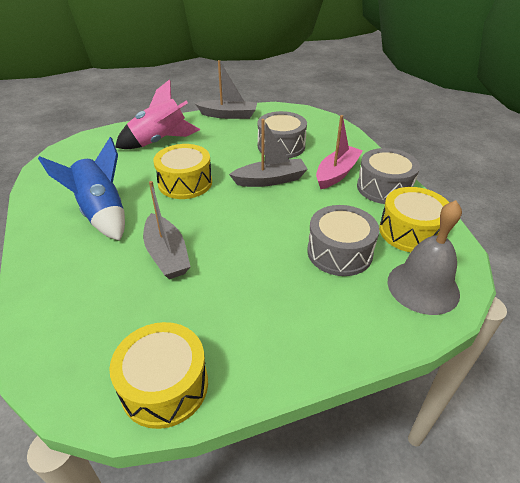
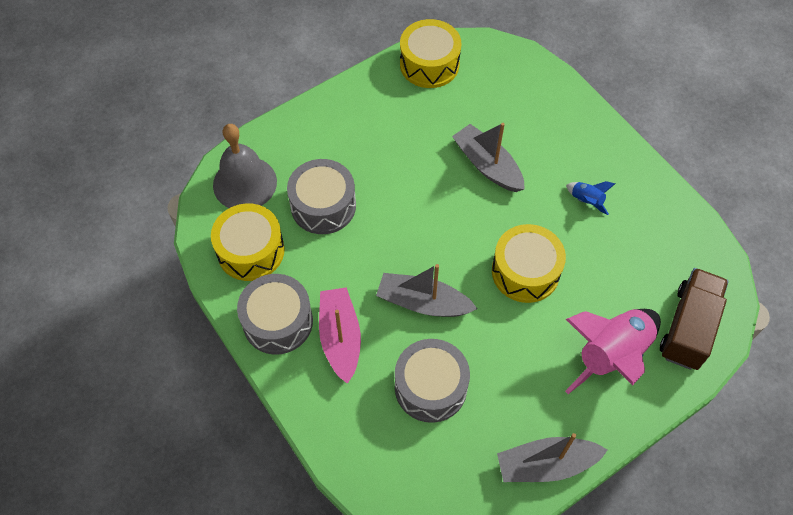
camera: 165 degrees right, 20 degrees up
(101, 144) = (688, 327): none -> brown truck
(102, 213) = (586, 201): blue rocket -> blue rocket, size x0.44
(270, 180) = (423, 302): grey boat -> grey boat turned 45 degrees clockwise
(337, 173) = (340, 338): pink boat -> pink boat turned 150 degrees clockwise

